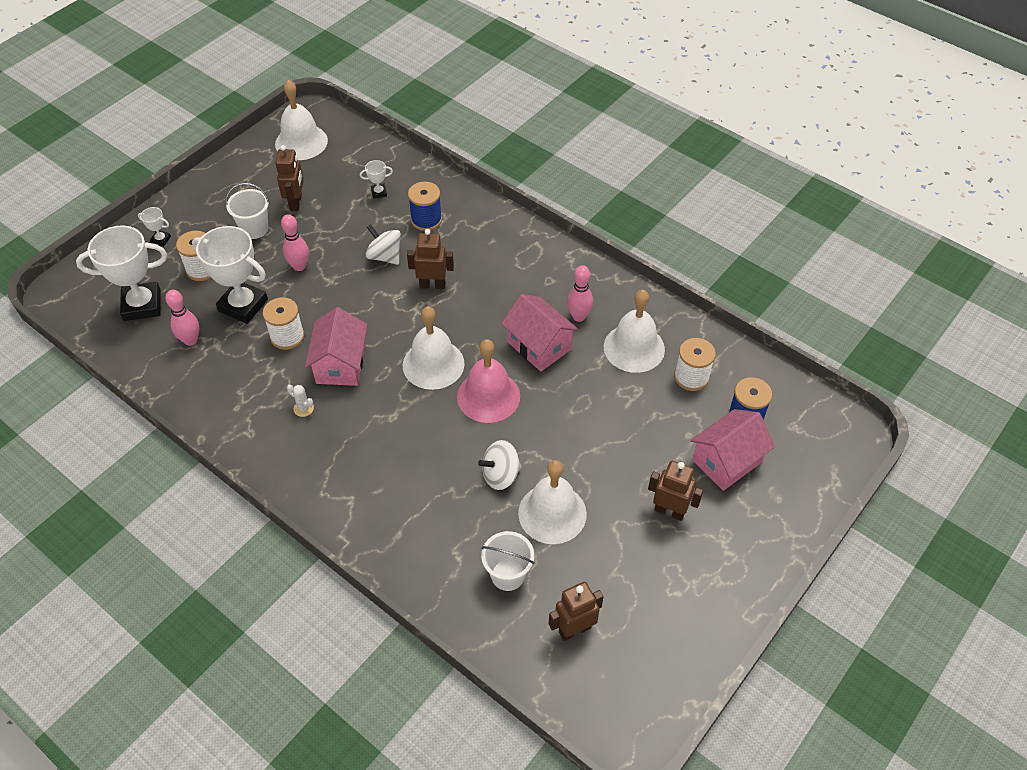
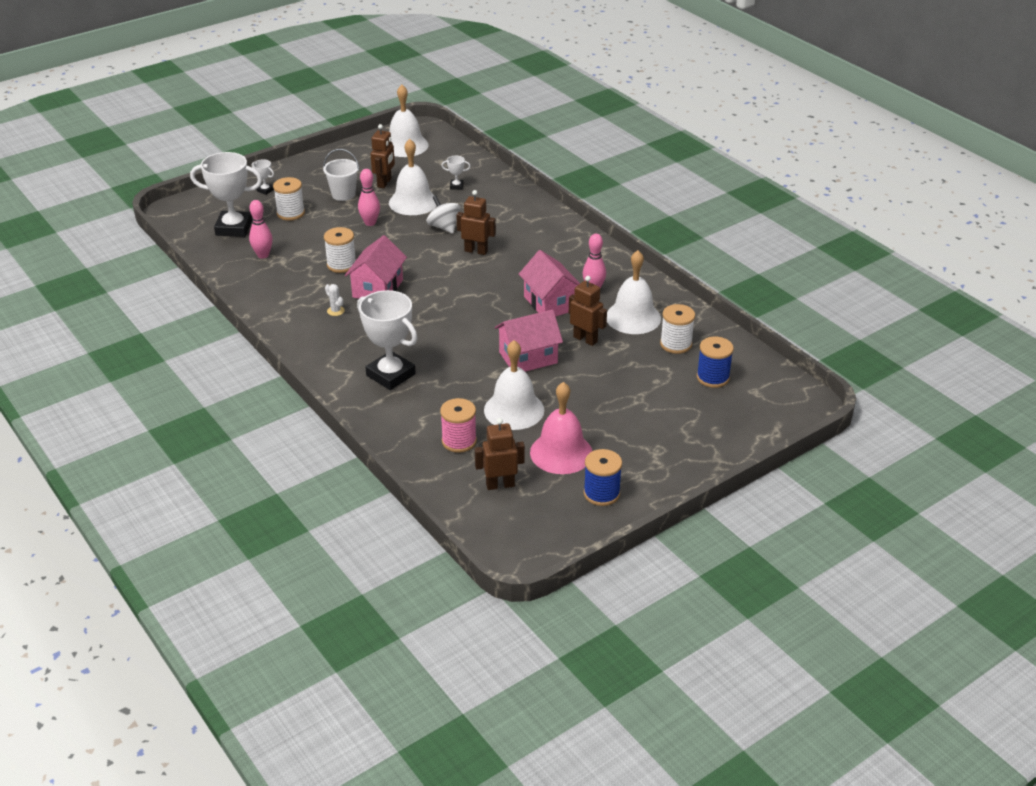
camera: 15 degrees right, 15 degrees down
(243, 305) = (314, 240): white trophy -> white trophy (390, 375)
(426, 220) = (489, 209): blue spool -> blue spool (601, 493)
(433, 364) = (454, 300): white bell -> white bell (413, 202)
(488, 396) = (492, 328): pink bell -> pink bell (561, 452)
(500, 475) = (480, 379): white spinning top -> none
(508, 575) = (459, 441): white bucket -> pink spool
(669, 511) = (616, 426): brown robot -> brown robot (585, 339)
(727, 461) = (682, 403): pink house -> pink house (528, 358)

